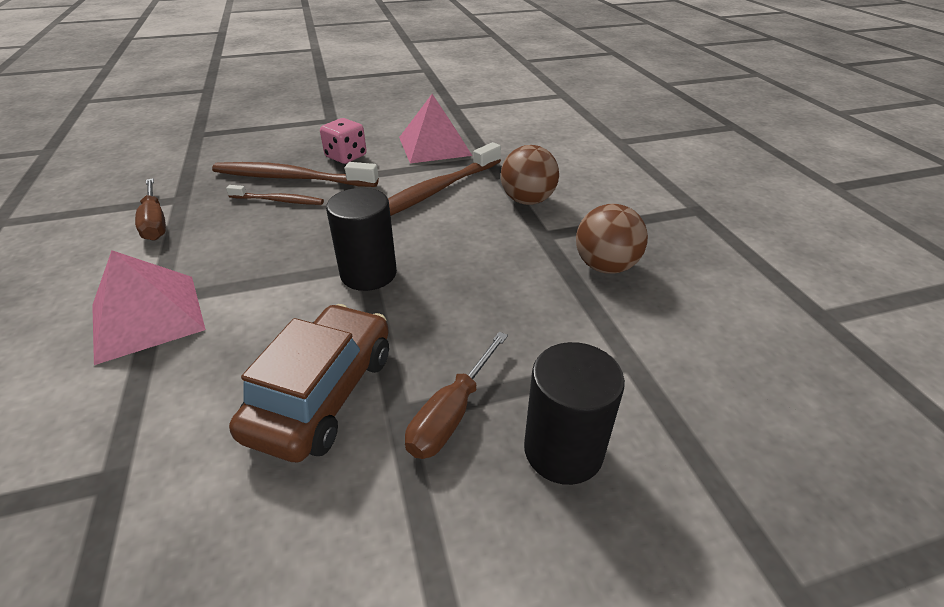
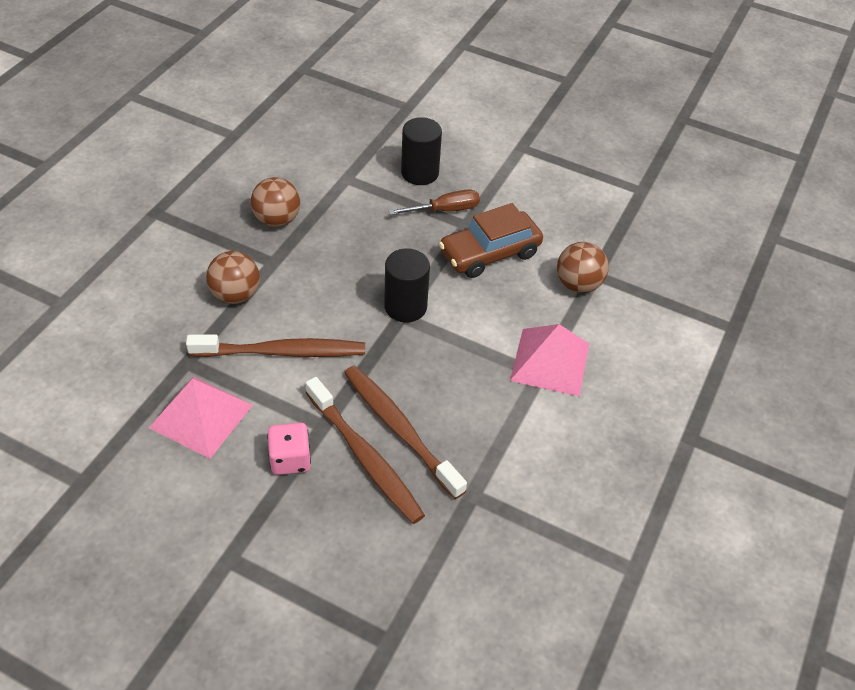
camera: 140 degrees left, 10 degrees up
(141, 439) = (578, 284): none -> brown ball
(155, 222) = (508, 468): brown screwdriver -> none
(278, 200) = (400, 429): brown toothbrush -> brown toothbrush, size x1.86

